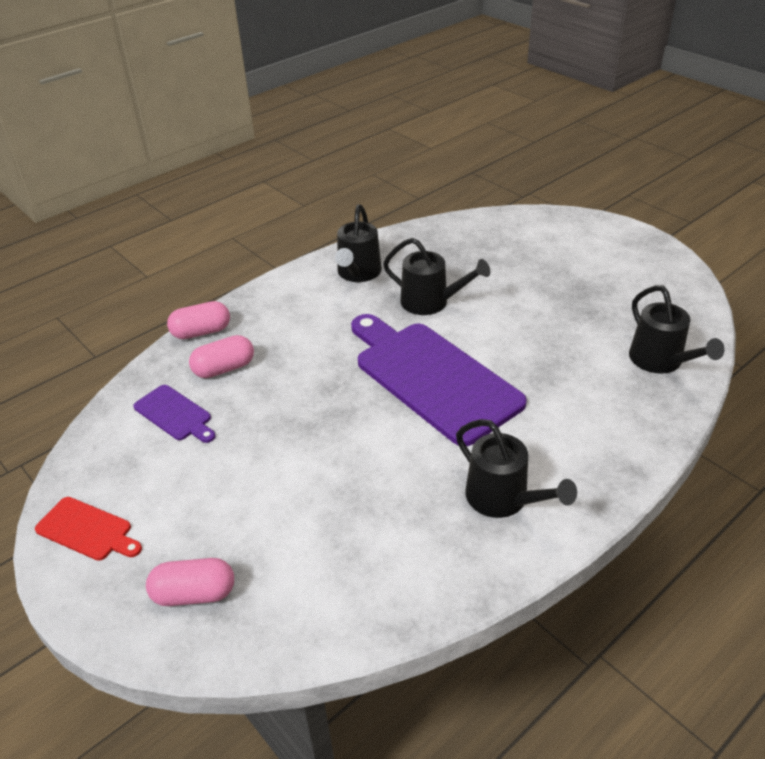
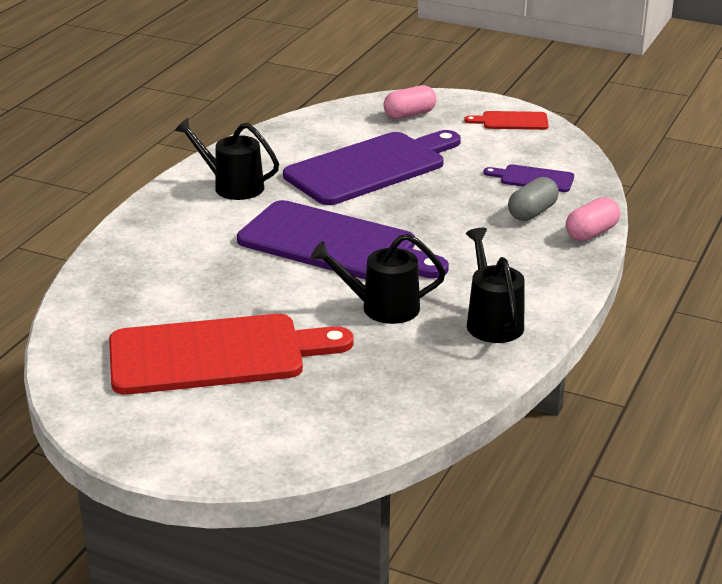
camera: 155 degrees right, 10 degrees down
(224, 368) = (532, 212): pink capsule -> grey capsule
(325, 486) = (371, 167): none -> purple cutting board
(577, 292) = (216, 355): none -> red cutting board
(660, 361) = (111, 302): black watering can -> none

